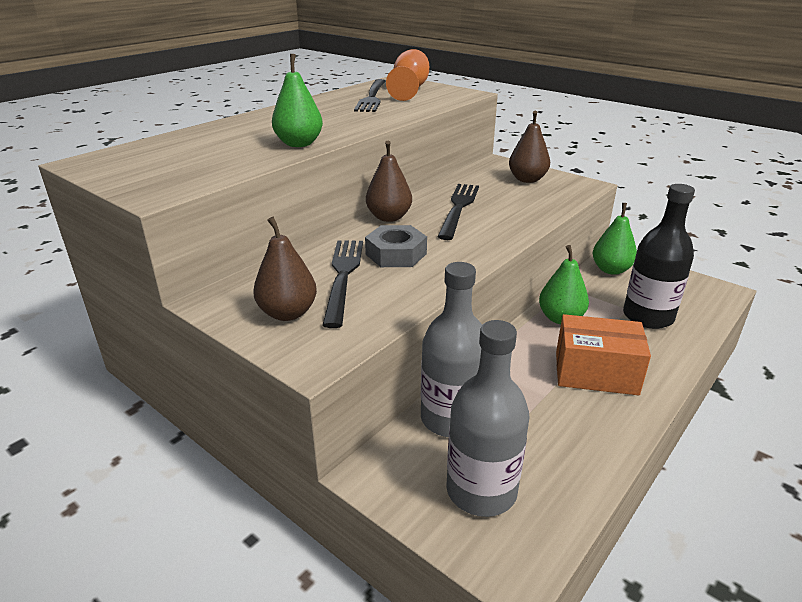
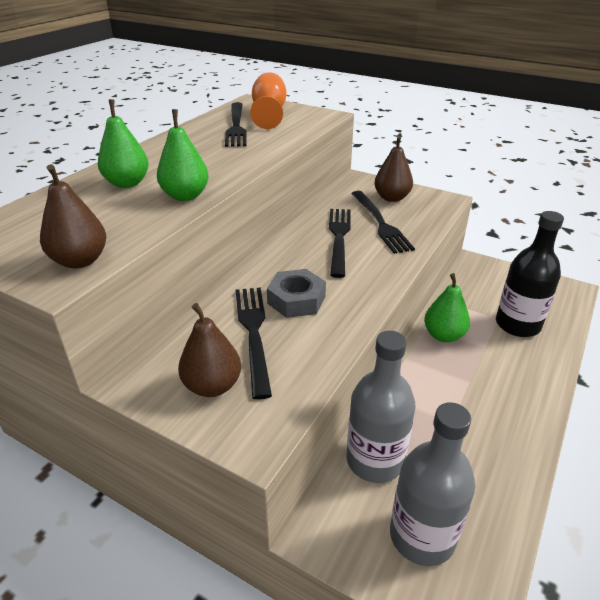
camera: 10 degrees left, 5 degrees up
(389, 217) = (276, 255): brown pear -> brown pear (80, 261)
(507, 199) = (380, 223): none -> black fork
(596, 373) = (489, 391): orange box -> none
(611, 270) = (474, 277): green pear -> green pear (127, 183)

